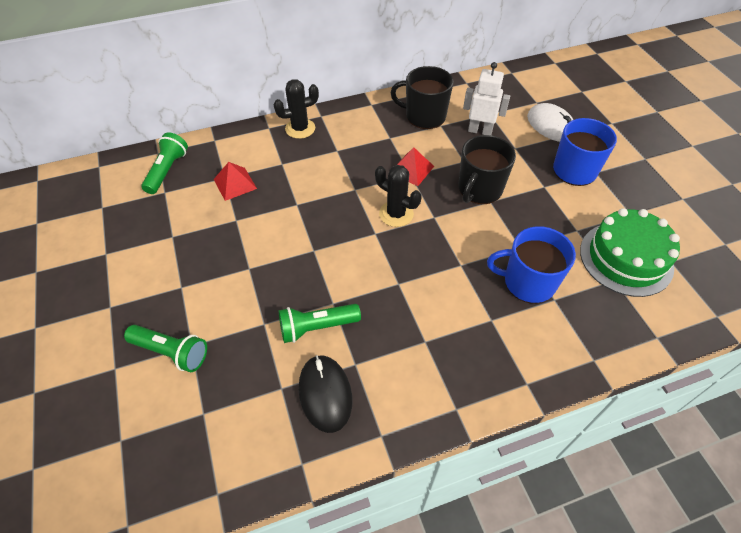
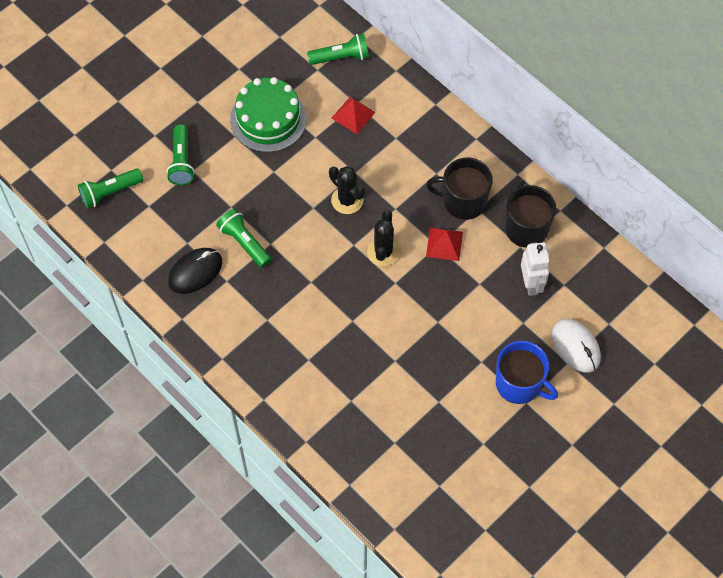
camera: 65 degrees right, 10 degrees up
(151, 455) = (110, 192): none -> green flashlight
(300, 128) = (448, 130): black cactus -> black cactus (347, 200)
(479, 189) = (448, 308): black mug -> black mug (463, 201)
(528, 282) = (359, 376): blue mug -> none
(551, 126) = (576, 346): white mouse -> white mouse turned 60 degrees counterclockwise
(626, 258) = (424, 448): green cake -> green cake (268, 119)

